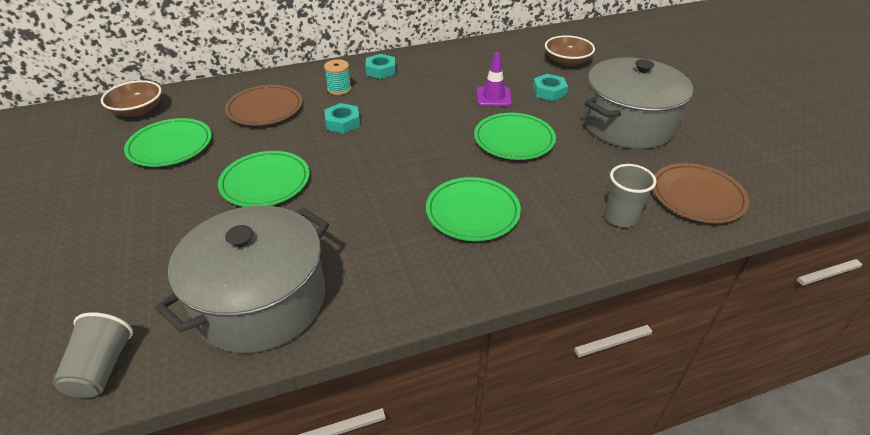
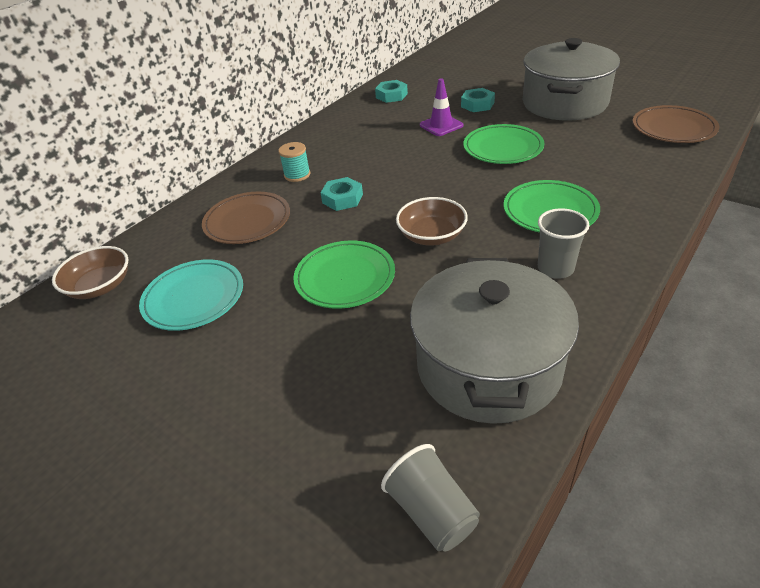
camera: 30 degrees left, 0 degrees up
(170, 146) = (194, 298): green plate -> turquoise plate
(381, 70) = (313, 145): turquoise nut -> turquoise nut (391, 95)
(567, 61) = (458, 79): brown bowl -> brown bowl (432, 235)
(620, 217) = (649, 164): grey cup -> grey cup (555, 268)

